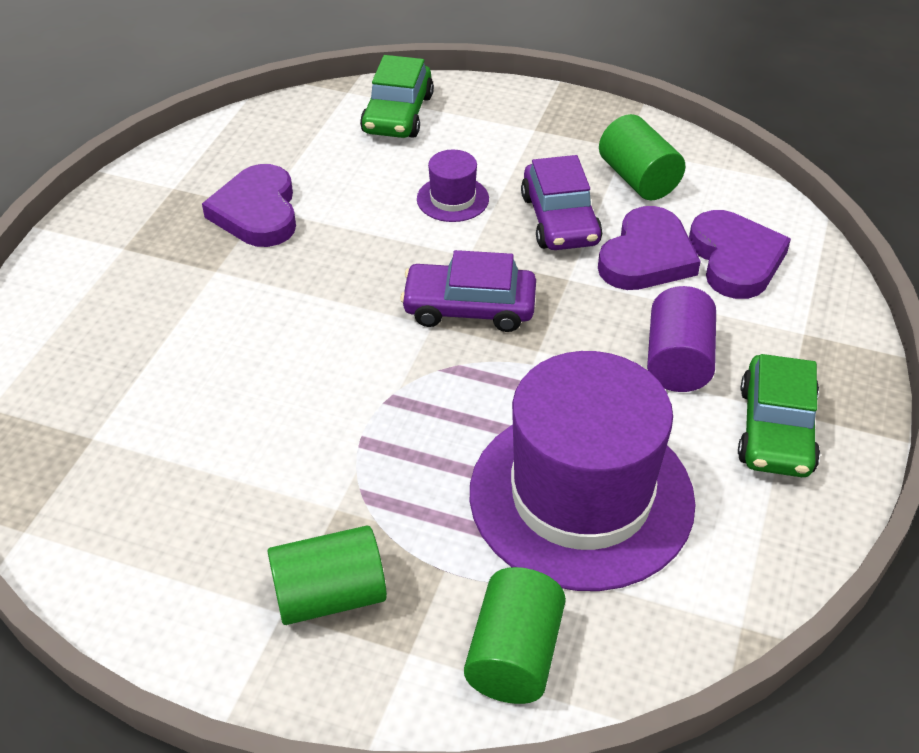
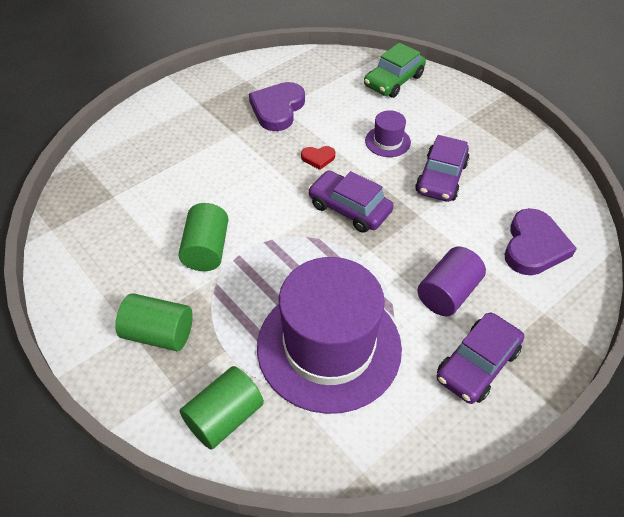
camera: 30 degrees right, 5 degrees up
(372, 258) = (318, 158): none -> red heart
(638, 179) = (509, 171): green cylinder -> green cylinder (206, 250)
(647, 257) = (477, 221): purple heart -> none
(776, 430) = (477, 364): green car -> purple car

